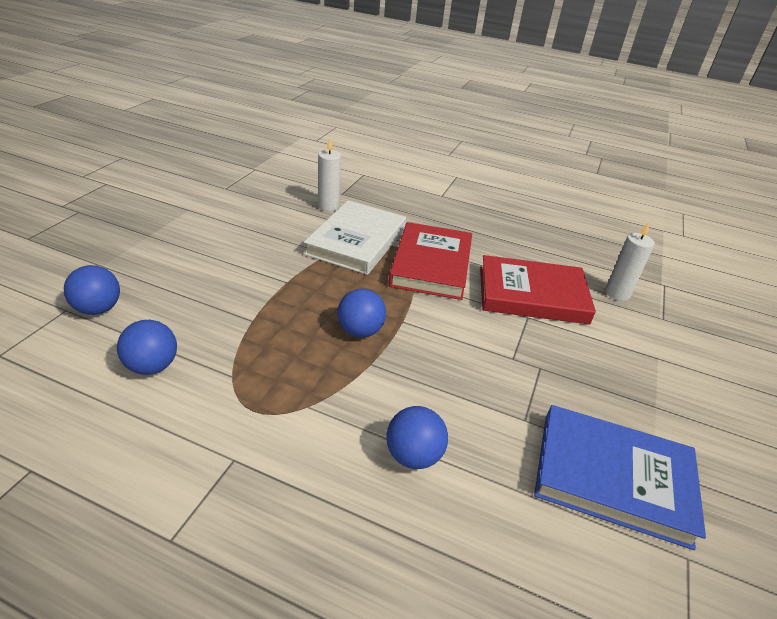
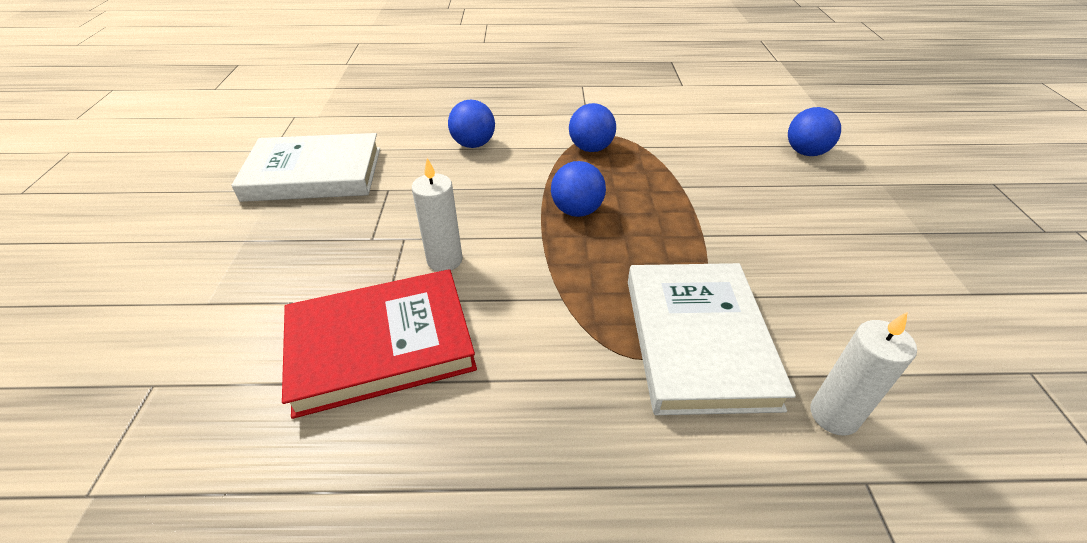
camera: 160 degrees right, 5 degrees up
(152, 366) = (701, 135): blue ball -> blue ball (590, 148)
(431, 264) = (556, 341): red book -> none
(612, 478) = (314, 174): blue book -> white book
(617, 293) = (218, 415): white candle -> white candle (445, 260)

